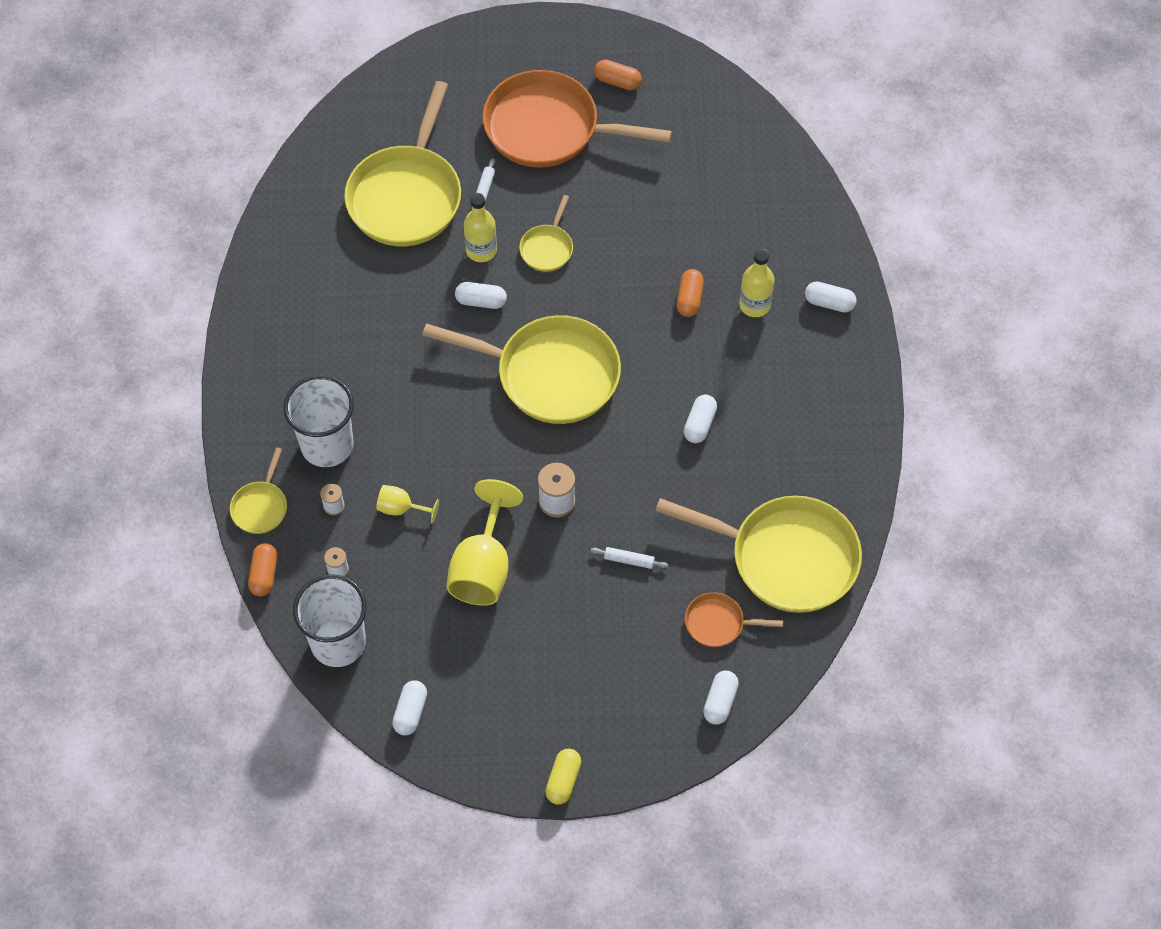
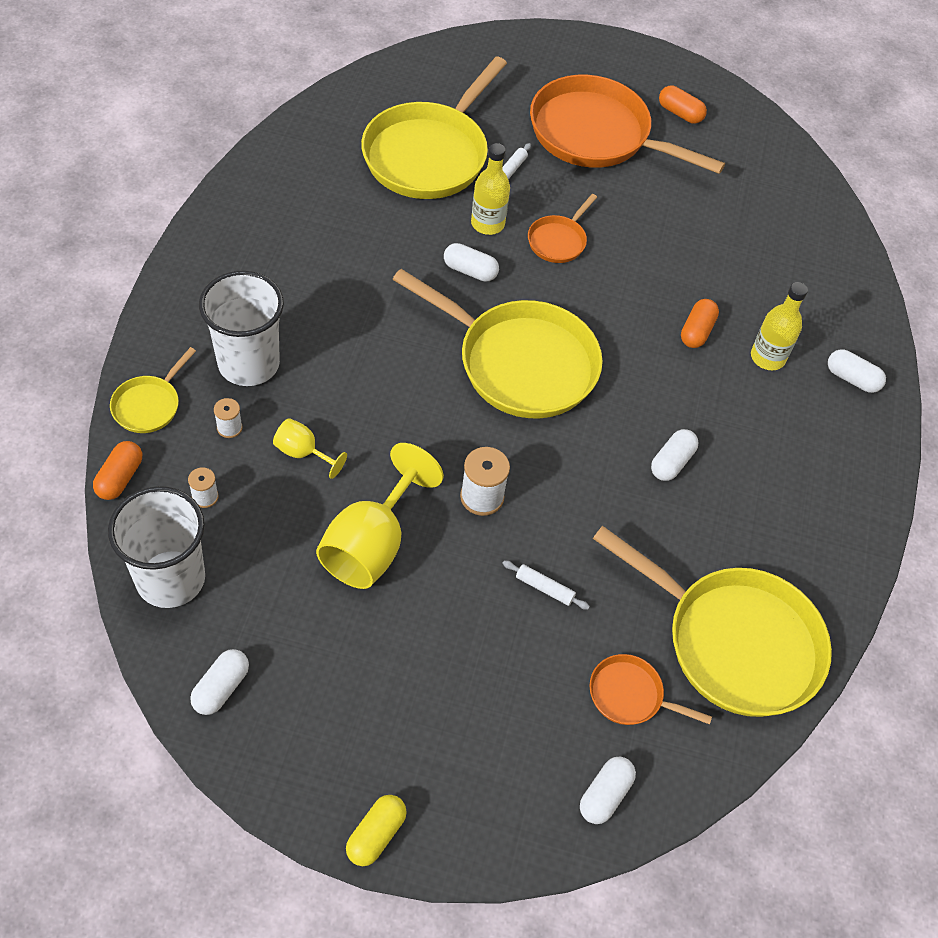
camera: 10 degrees right, 5 degrees down
(547, 248) = (558, 240): yellow pan -> orange pan

